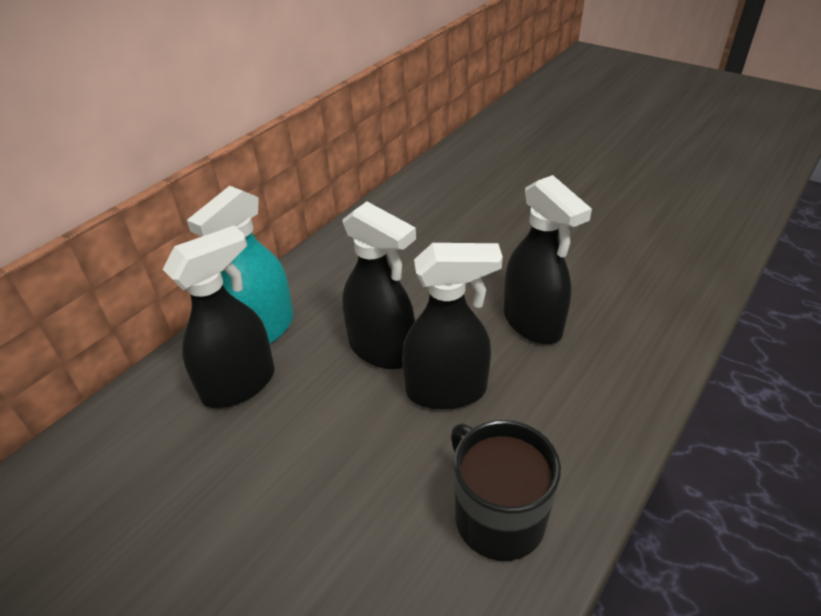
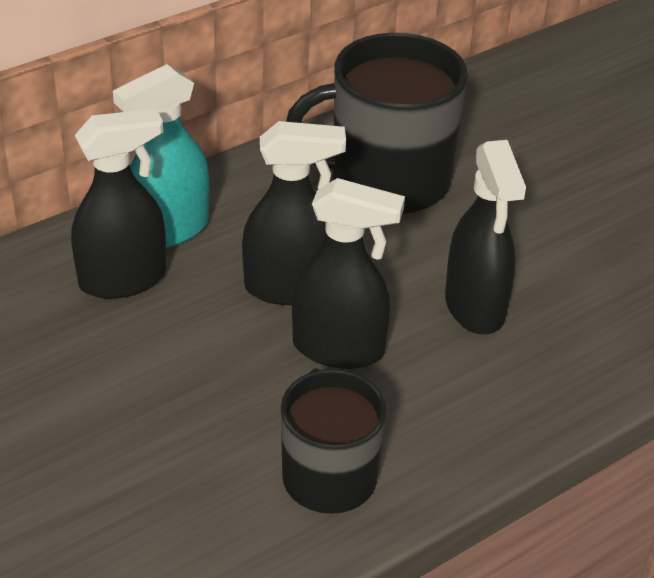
camera: 15 degrees right, 0 degrees up
(382, 350) = (289, 287): black spray bottle -> black spray bottle turned 60 degrees counterclockwise
(416, 245) = (386, 181): none -> black mug

